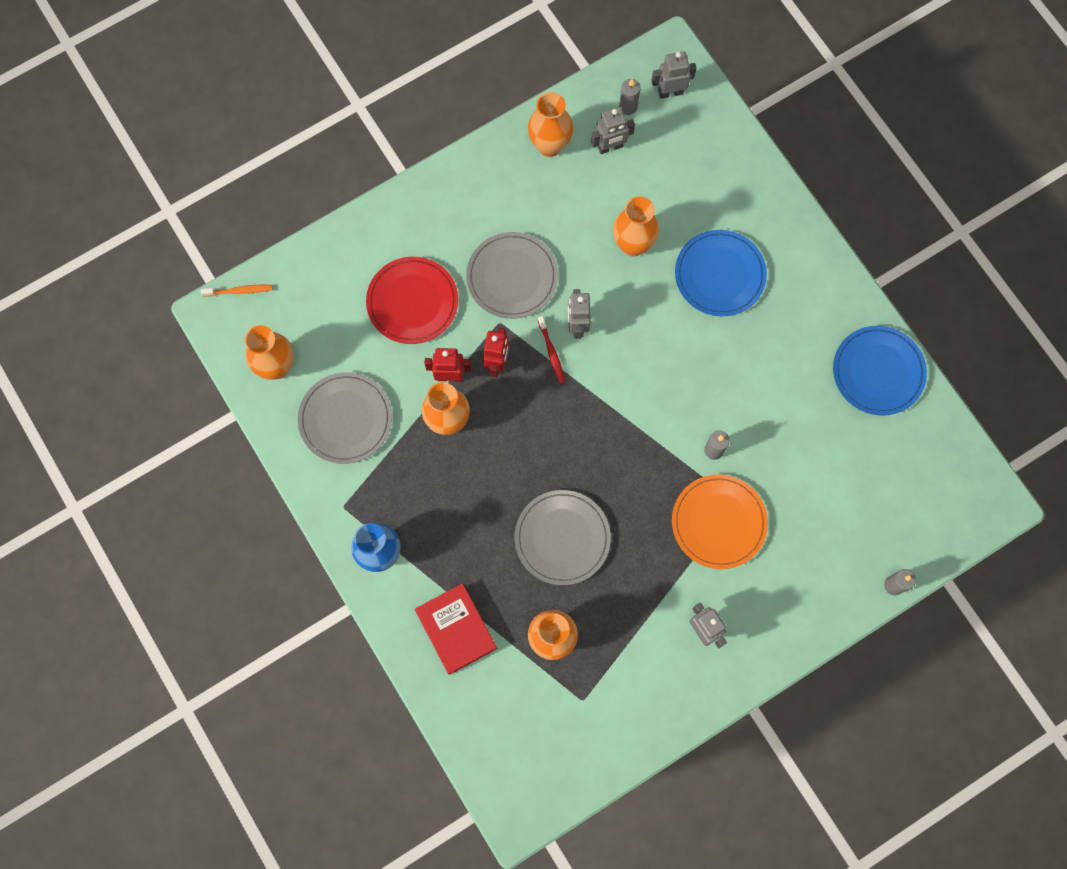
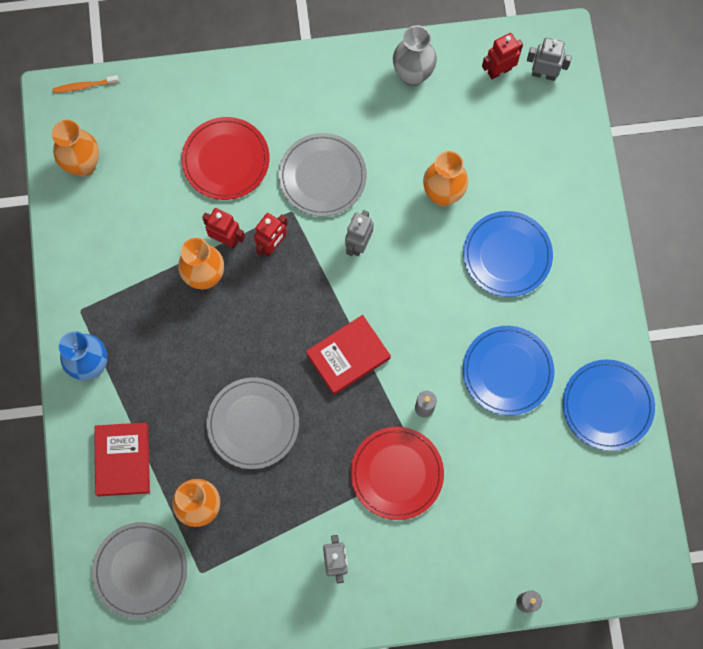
camera: 25 degrees right, 0 degrees up
(239, 291) = (84, 86): orange toothbrush -> orange toothbrush turned 150 degrees clockwise
(345, 419) = (119, 236): grey plate -> grey plate (140, 570)
(550, 145) = (413, 75): orange vase -> grey vase
(551, 353) = (324, 258): red toothbrush -> none
(610, 147) = (465, 100): grey robot -> none
(620, 434) = (348, 356): none -> red book
(628, 107) = (499, 71): grey candle -> red robot
(718, 522) = (397, 473): orange plate -> red plate
(773, 381) = (507, 371): none -> blue plate

